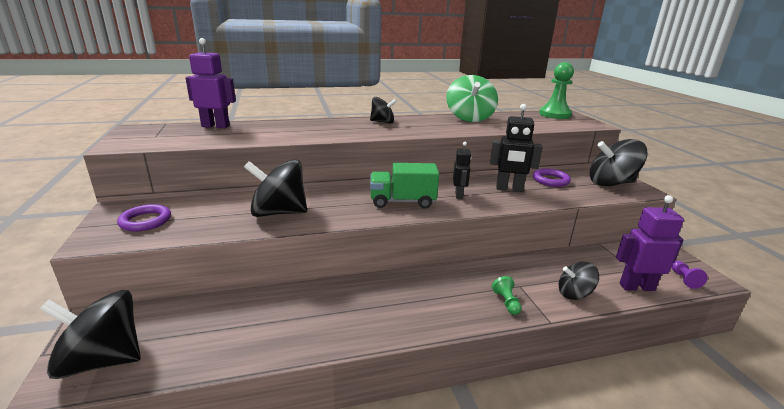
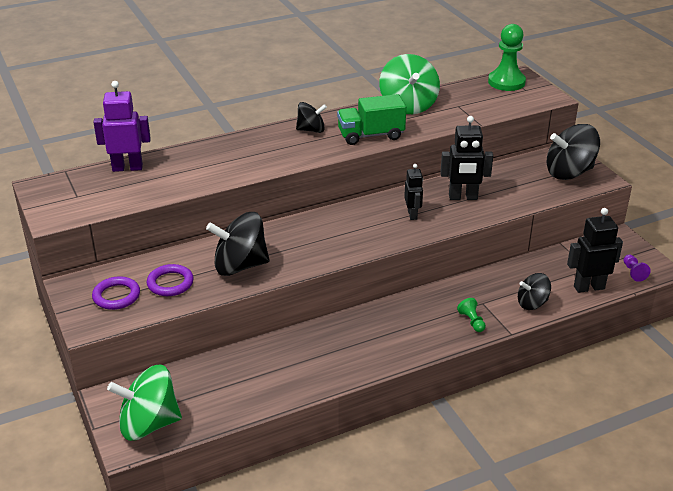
camera: 10 degrees left, 10 degrees up
(103, 360) = (149, 424): black spinning top -> green spinning top
(402, 202) = (357, 232): green truck -> green truck (371, 135)
(550, 180) = (506, 177): purple ring -> purple ring (170, 283)
(636, 287) = (589, 287): purple robot -> black robot

